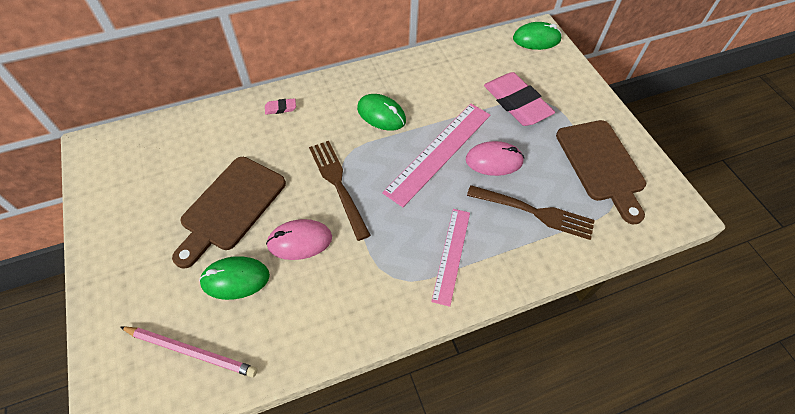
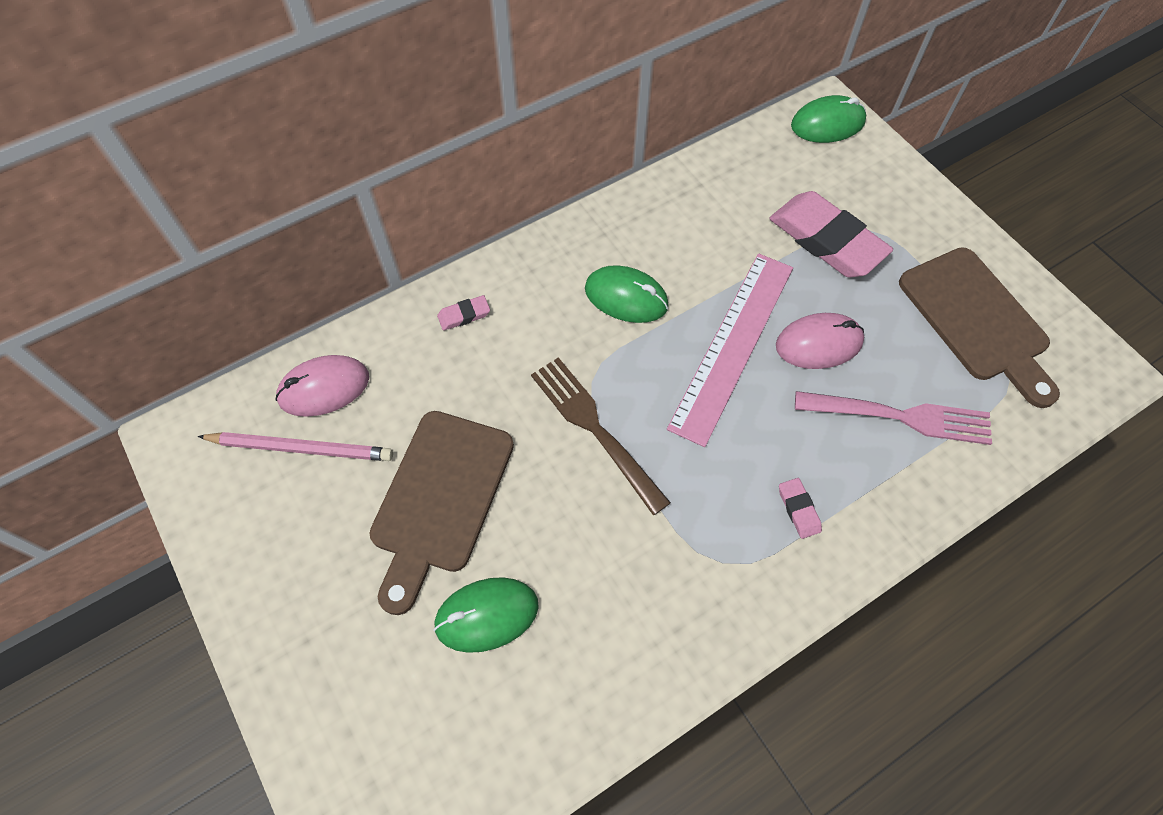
camera: 10 degrees left, 5 degrees up
(191, 351) = (458, 744): pink pencil -> pink pencil (301, 448)
(300, 241) = (565, 533): pink mouse -> pink mouse (324, 388)
(451, 255) = (798, 509): pink ruler -> pink eraser
(534, 212) = (900, 416): brown fork -> pink fork

